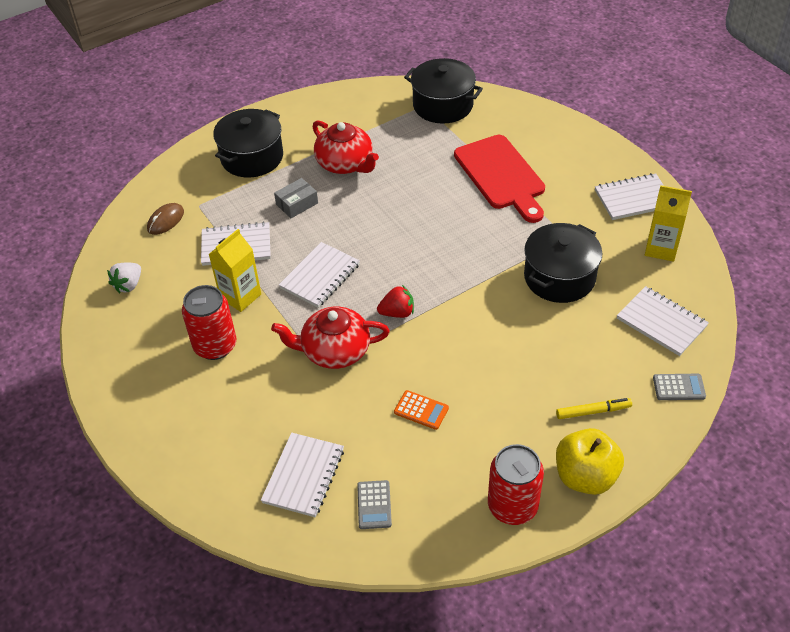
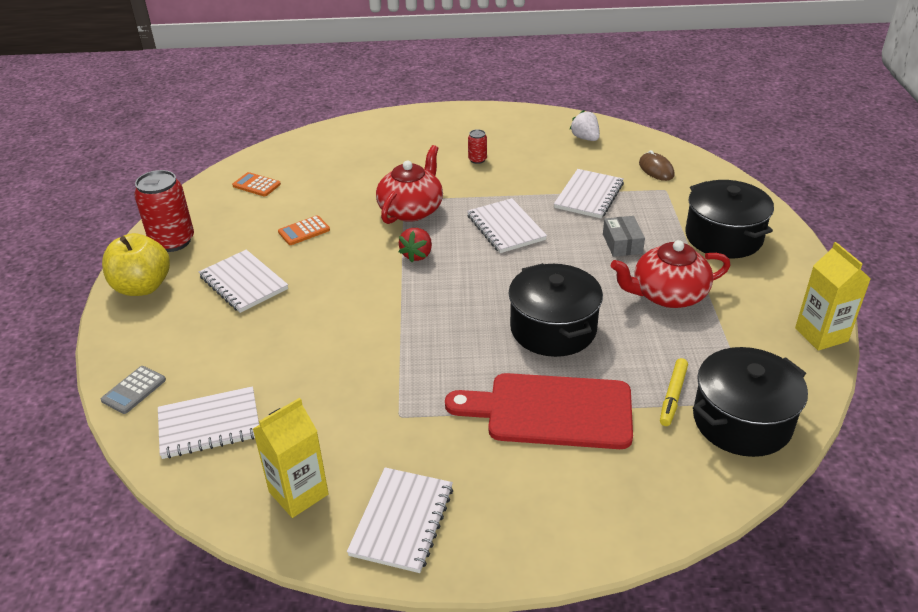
camera: 120 degrees right, 10 degrees down
(215, 346) = (477, 160): red can -> red can, size x0.47
(240, 296) = (521, 183): yellow carton -> yellow carton (821, 334)
(303, 476) = (315, 165): white notebook -> white notebook (243, 283)
(374, 505) = (256, 185): grey calculator -> orange calculator
(559, 277) = (349, 379): black pot -> black pot (553, 329)
(593, 411) = (185, 321): yellow marker -> yellow marker (673, 396)

